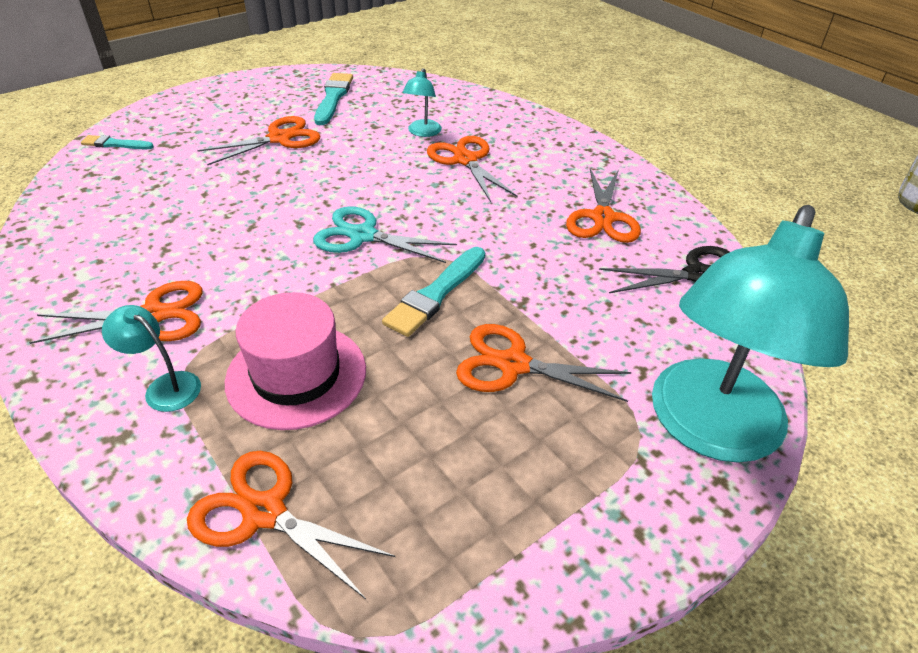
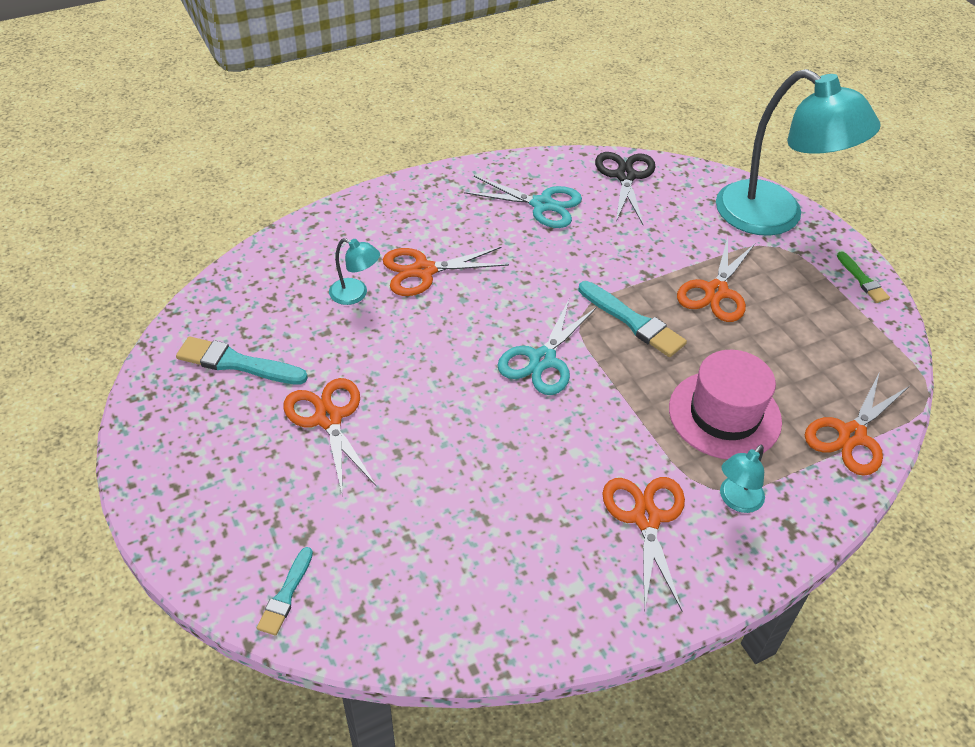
camera: 80 degrees left, 5 degrees up
(602, 217) = (542, 205): orange scissors -> turquoise scissors
(612, 549) = (862, 280): none -> green brush

